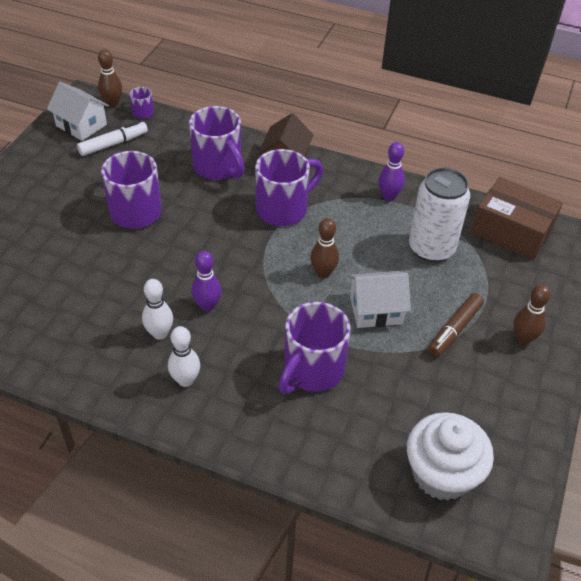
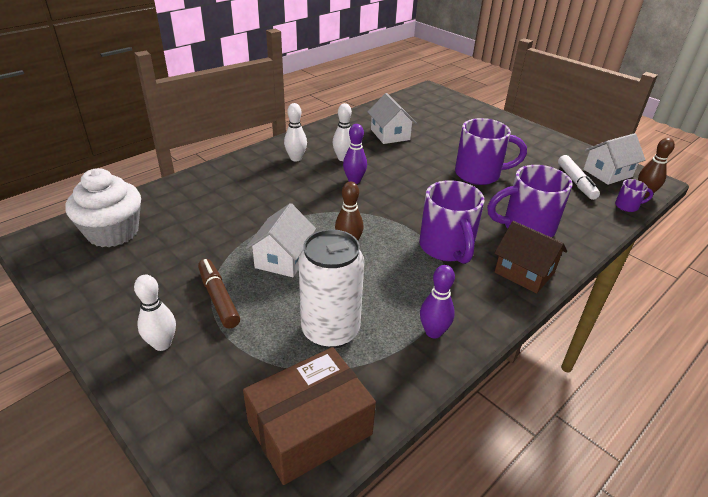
camera: 115 degrees right, 10 degrees down
(69, 308) = (390, 134): none -> white house
(312, 371) = (255, 206): purple mug -> none
(523, 338) = (162, 344): brown bowling pin -> white bowling pin

